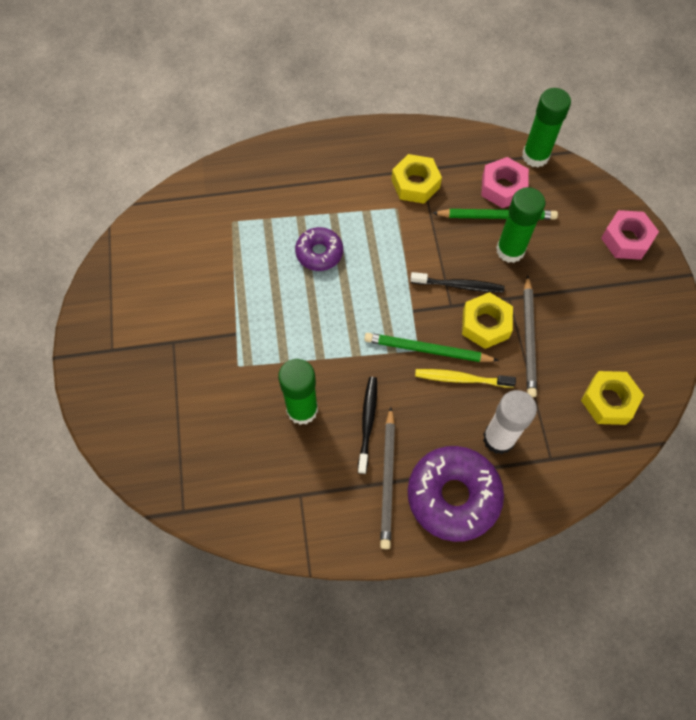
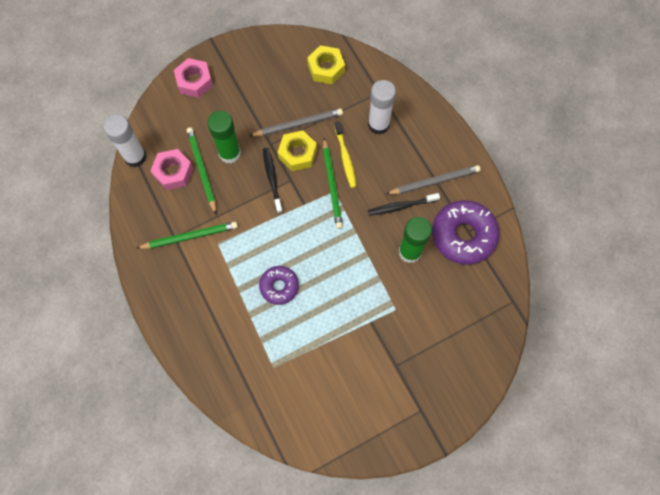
camera: 110 degrees left, 5 degrees up
(415, 184) = (190, 236): yellow nut -> green pencil
(453, 496) = (428, 140): purple donut -> purple donut (463, 235)
(535, 156) = (135, 157): green glue stick -> white glue stick

